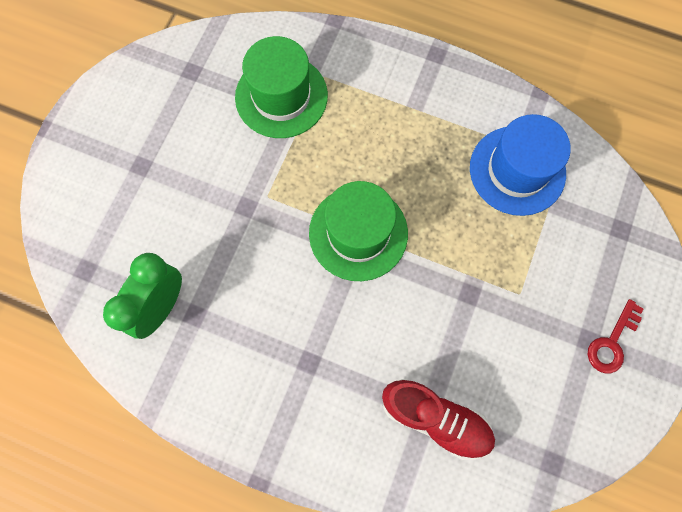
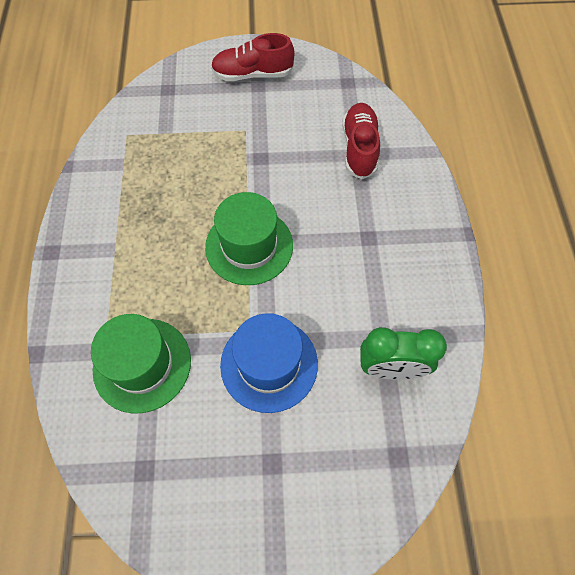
camera: 115 degrees left, 10 degrees down
(517, 170) = (145, 160): blue hat -> blue hat (269, 364)
(612, 342) = (252, 74): red key -> red shoe

